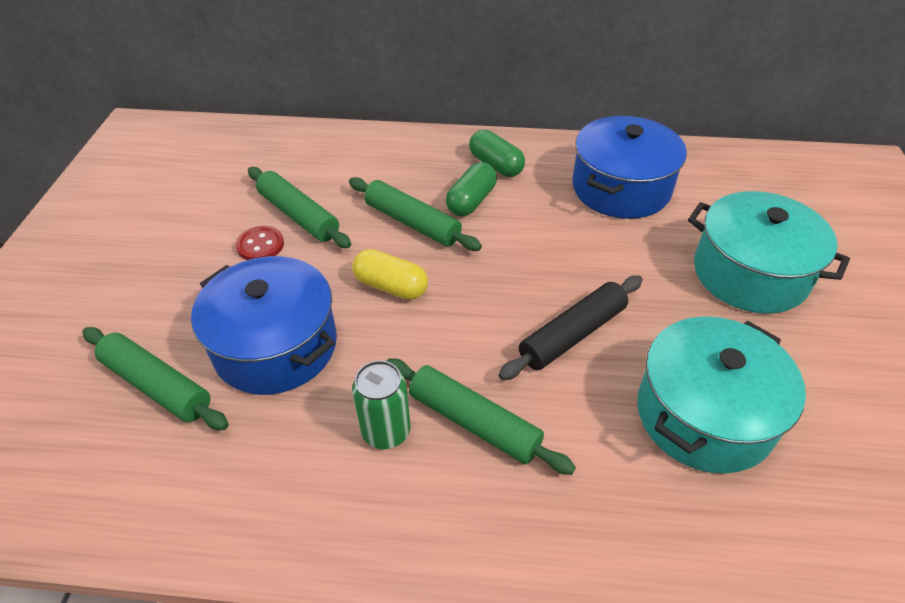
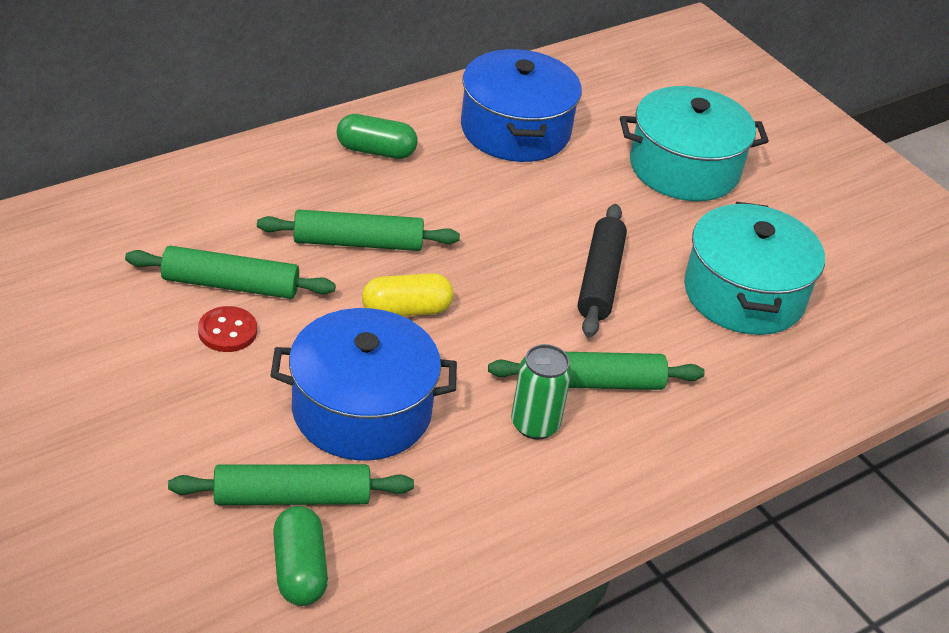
camera: 45 degrees left, 5 degrees down
(471, 201) = (391, 198): green capsule -> green capsule (299, 570)

